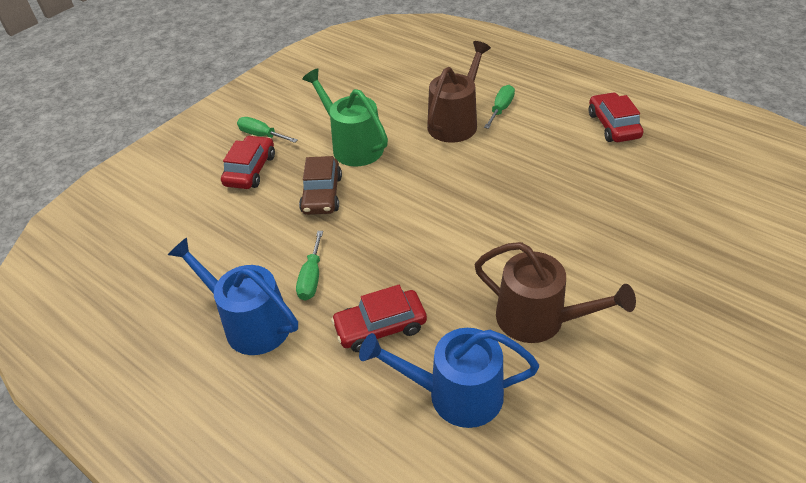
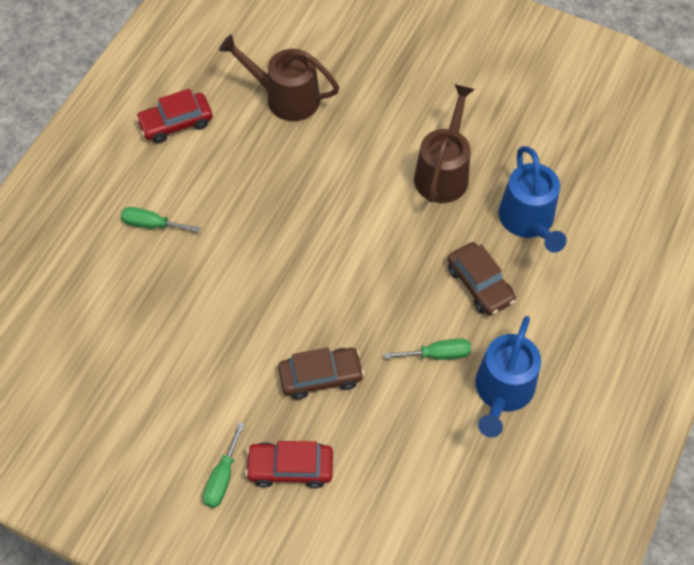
camera: 105 degrees left, 15 degrees up
(353, 146) = (233, 365): green watering can -> none
(380, 327) = (480, 284): red car -> brown car
(455, 122) = (180, 266): brown watering can -> brown watering can (286, 97)

